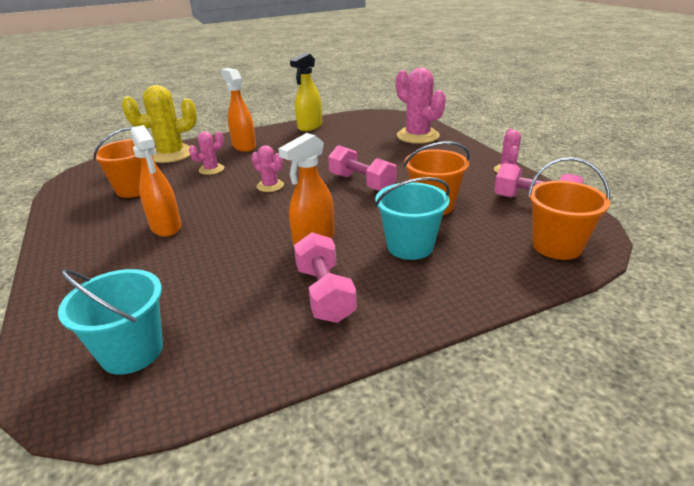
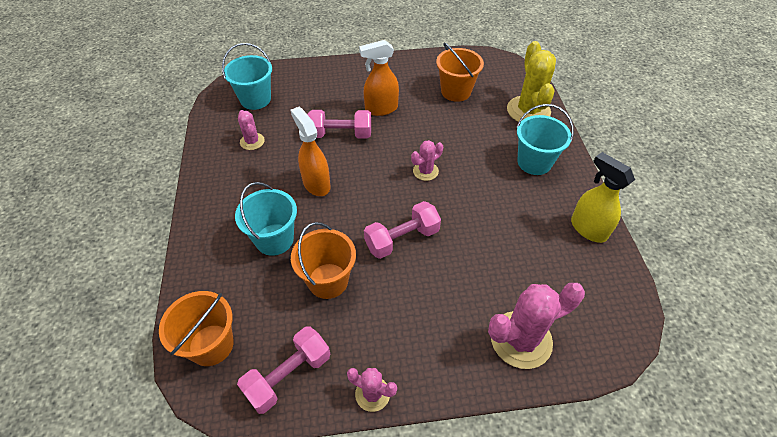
camera: 105 degrees right, 20 degrees up
(211, 169) = (479, 136): pink cactus -> pink cactus (252, 141)
(244, 146) = (534, 162): orange spray bottle -> turquoise bucket
(325, 293) = (251, 178): pink dumbbell -> pink dumbbell (340, 134)

